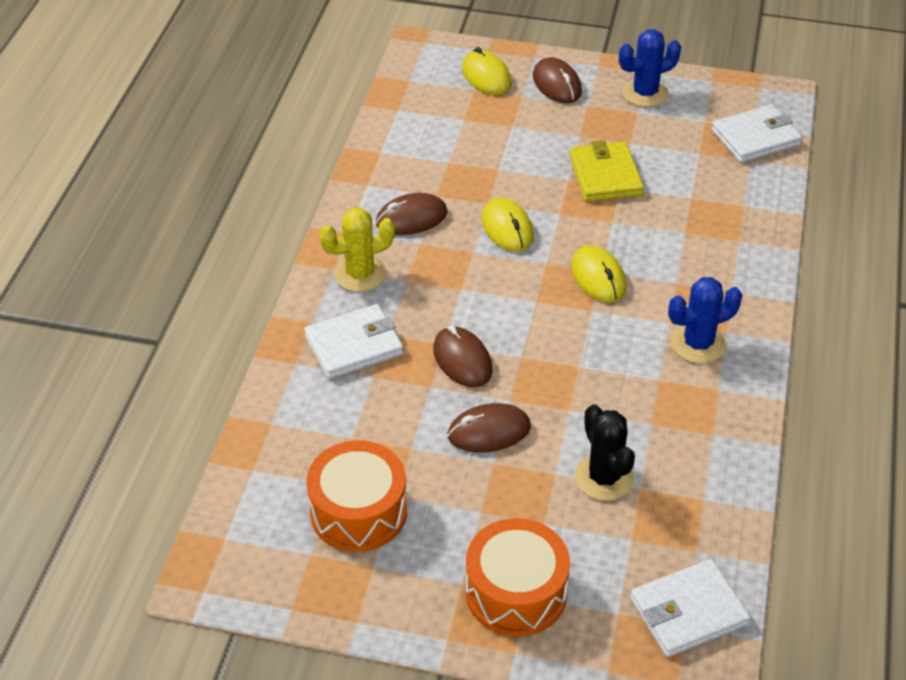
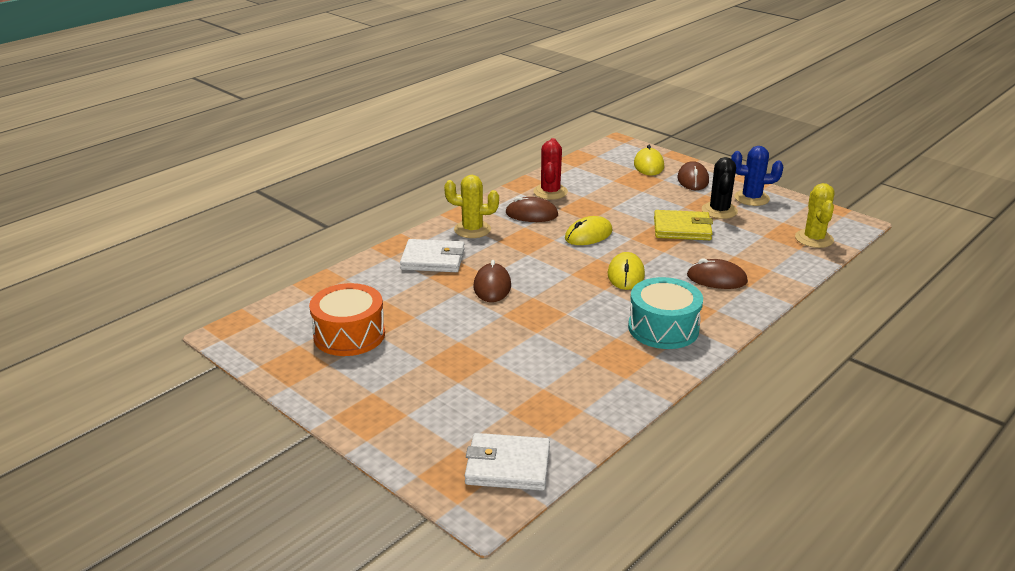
camera: 30 degrees right, 15 degrees down
(403, 169) = (550, 192): none -> red cactus
(489, 431) = (471, 325): brown mouse -> brown mouse (716, 279)
(507, 228) = (588, 235): yellow mouse -> yellow mouse turned 45 degrees clockwise
(516, 592) = (401, 410): orange drum -> none
(604, 477) = (523, 373): black cactus -> black cactus (719, 211)
(605, 175) = (682, 229): yellow wallet -> yellow wallet turned 75 degrees clockwise
(698, 344) = (663, 328): blue cactus -> turquoise drum
(755, 138) = (814, 239): white wallet -> yellow cactus

